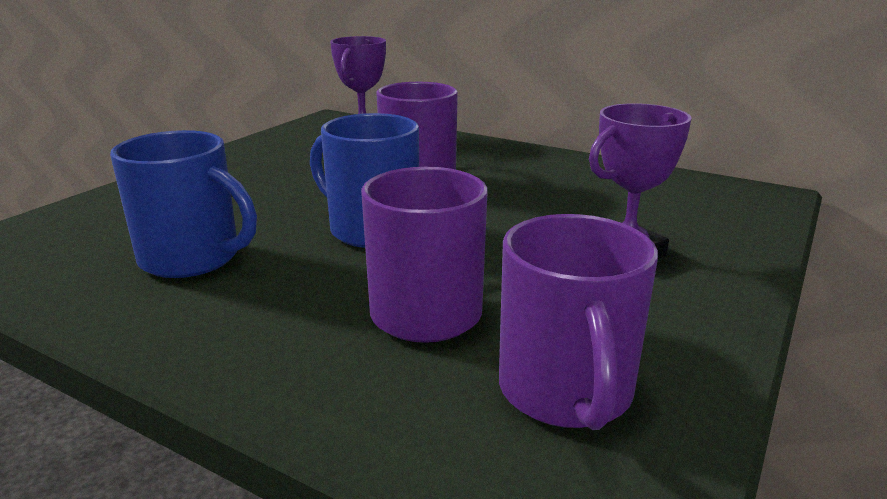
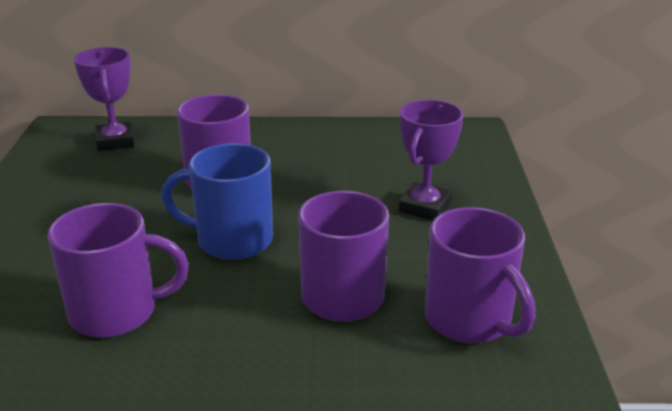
camera: 30 degrees left, 5 degrees up
(193, 258) = (116, 312): blue mug -> purple mug

